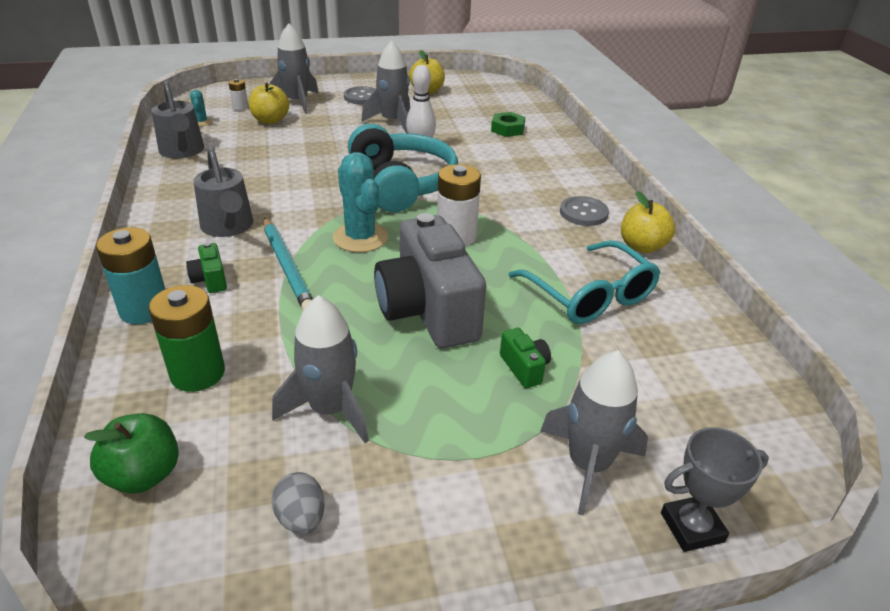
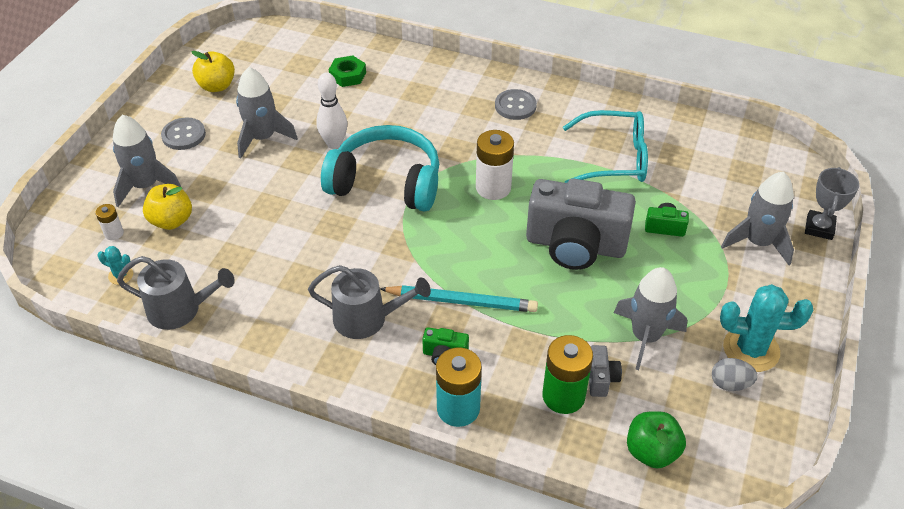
camera: 55 degrees left, 10 degrees up
(240, 393) = (601, 378): none -> grey camera
(360, 238) = (452, 242): turquoise cactus -> turquoise cactus (751, 349)
(642, 246) = (579, 103): yellow apple -> none

